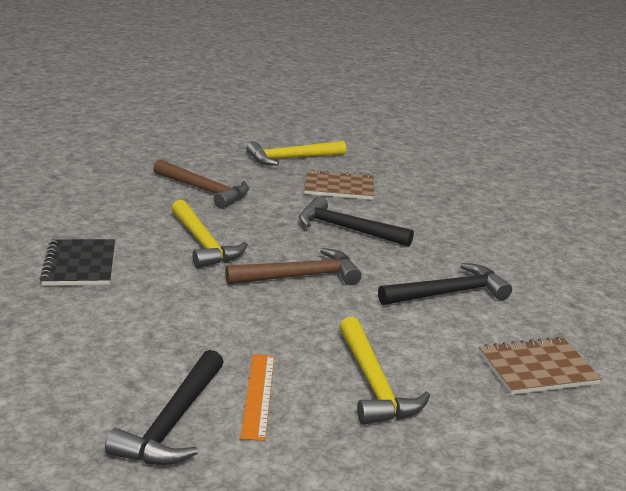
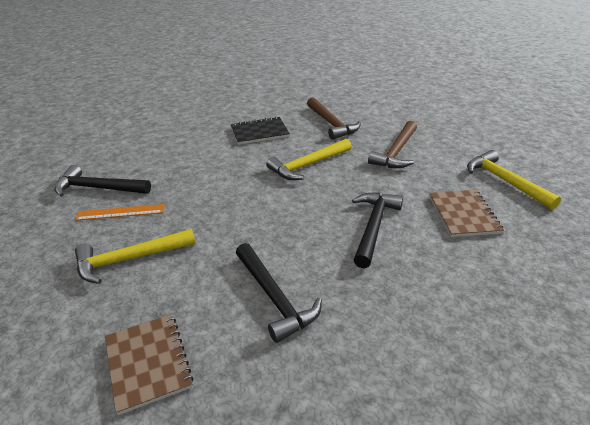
camera: 85 degrees right, 10 degrees up
(300, 276) = (275, 211): brown hammer -> brown hammer (331, 124)

